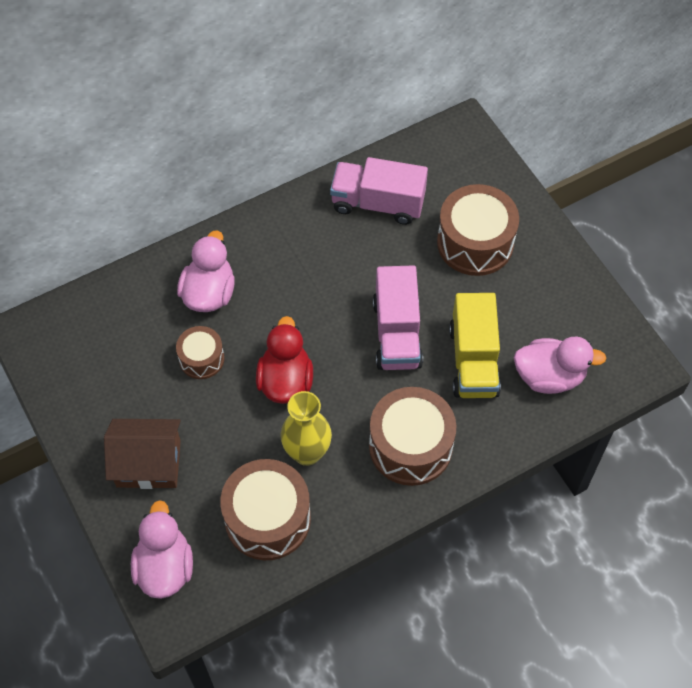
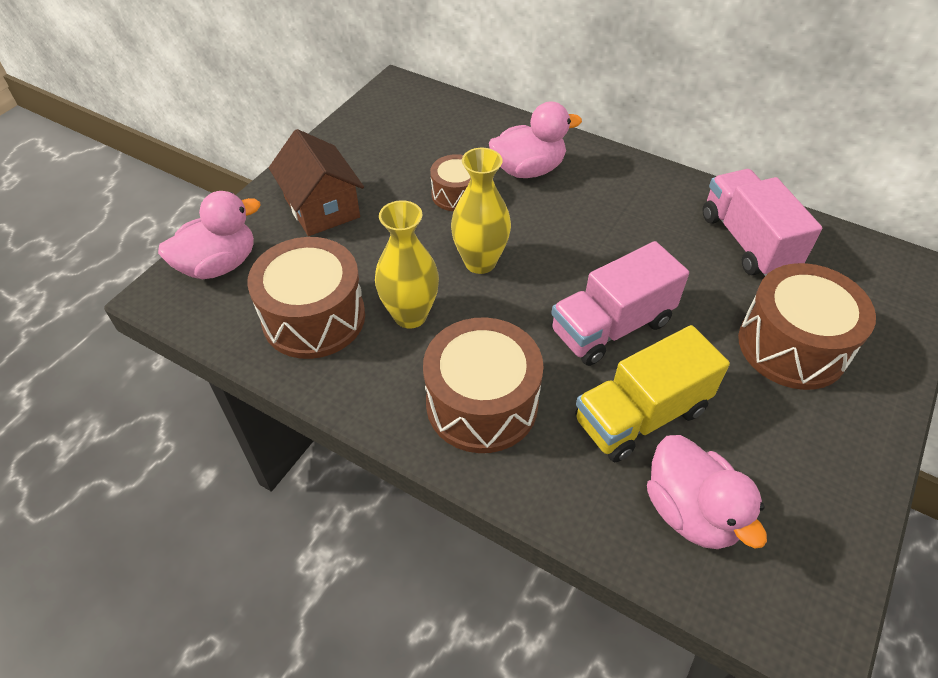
camera: 60 degrees right, 10 degrees down
(285, 380) = (480, 262): red duck -> yellow vase

